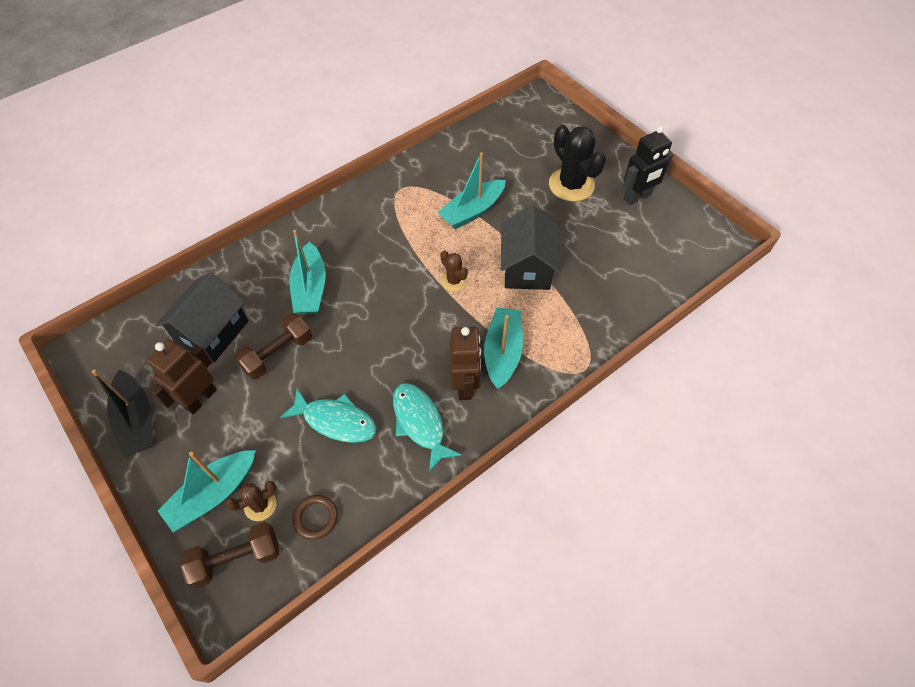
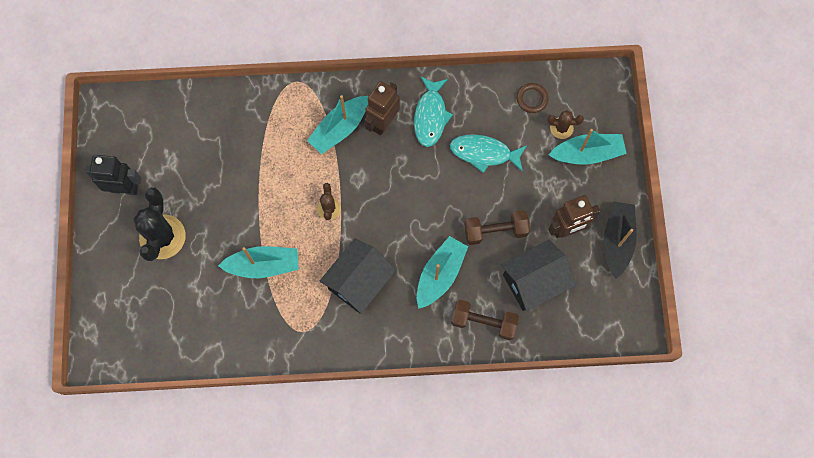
camera: 145 degrees left, 15 degrees up
(236, 559) = (590, 105): brown dumbbell -> brown dumbbell (483, 322)
(335, 421) = (484, 153): turquoise fish -> turquoise fish turned 45 degrees counterclockwise
(527, 268) = (266, 183): black house -> black house (359, 282)

